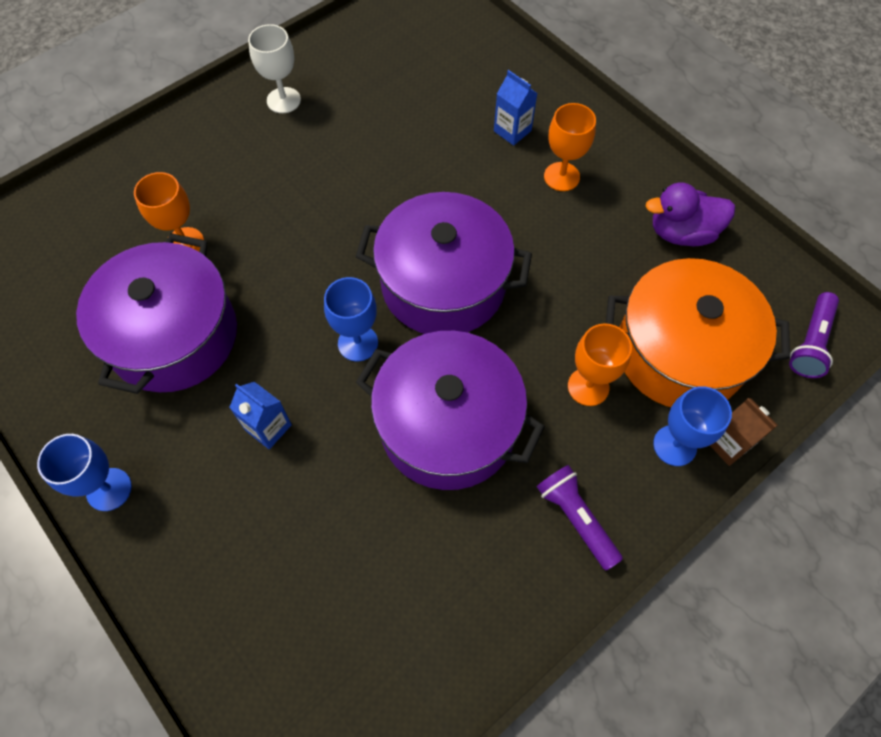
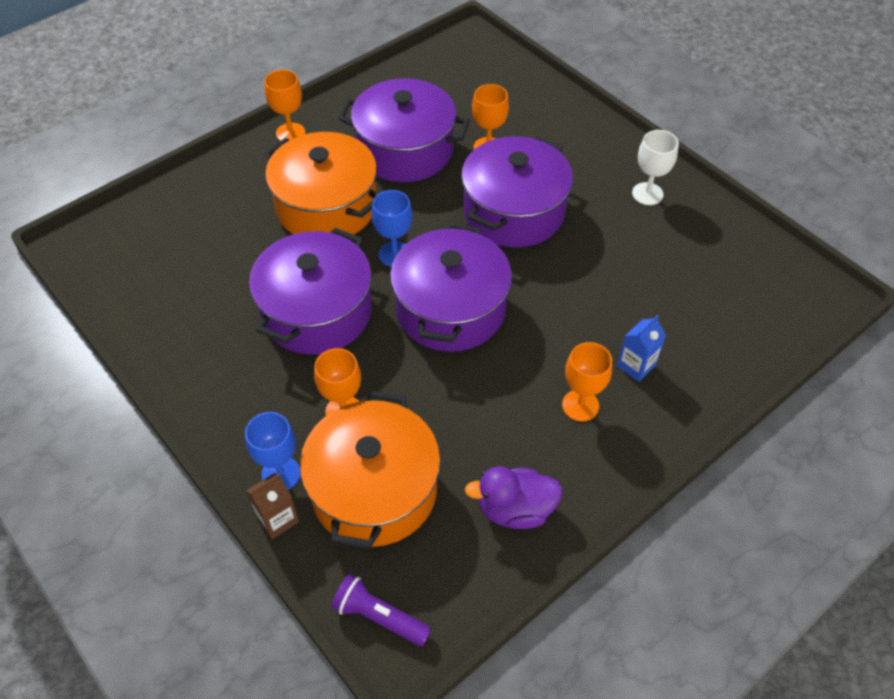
camera: 90 degrees right, 10 degrees down
(109, 489) = (290, 133): blue goblet -> orange goblet
(268, 427) = (326, 207): blue carton -> orange pot
(298, 220) = (514, 212): none -> purple pot
(576, 518) = (228, 394): purple flashlight -> none
(681, 233) = (515, 509): purple duck -> purple duck turned 90 degrees counterclockwise

